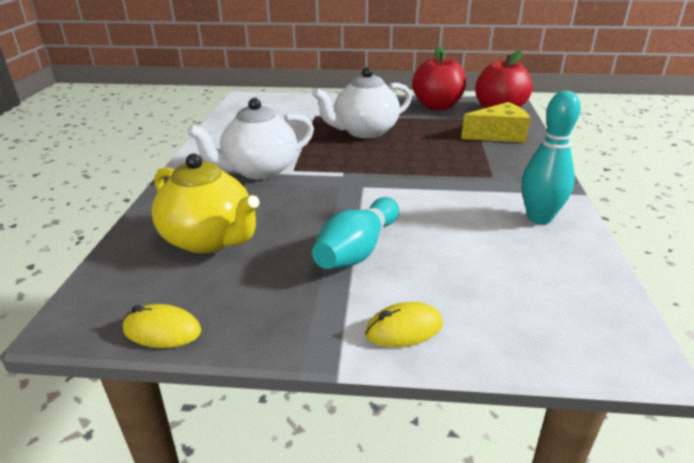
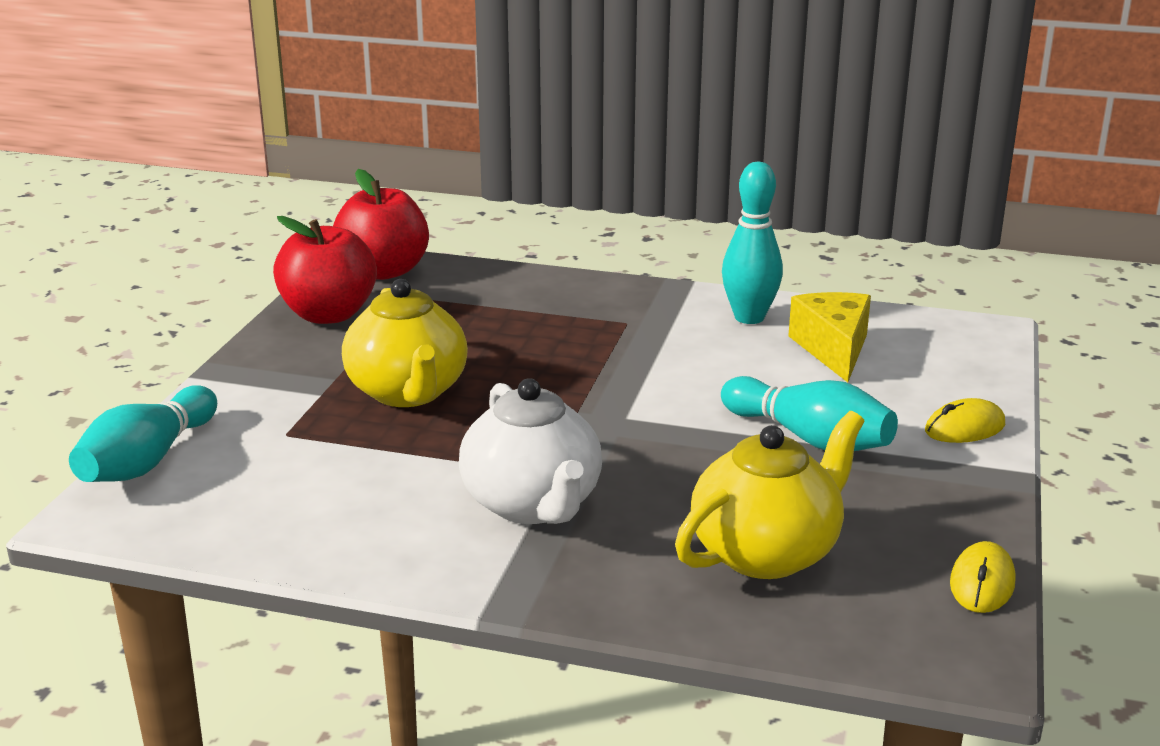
camera: 80 degrees left, 5 degrees down
(286, 98) = (148, 460): none -> turquoise bowling pin
(364, 131) = (408, 392): white teapot -> yellow teapot
(404, 329) = (965, 428): yellow mouse -> yellow mouse turned 75 degrees clockwise
(498, 135) = (488, 291): yellow cheese -> yellow cheese (833, 349)

